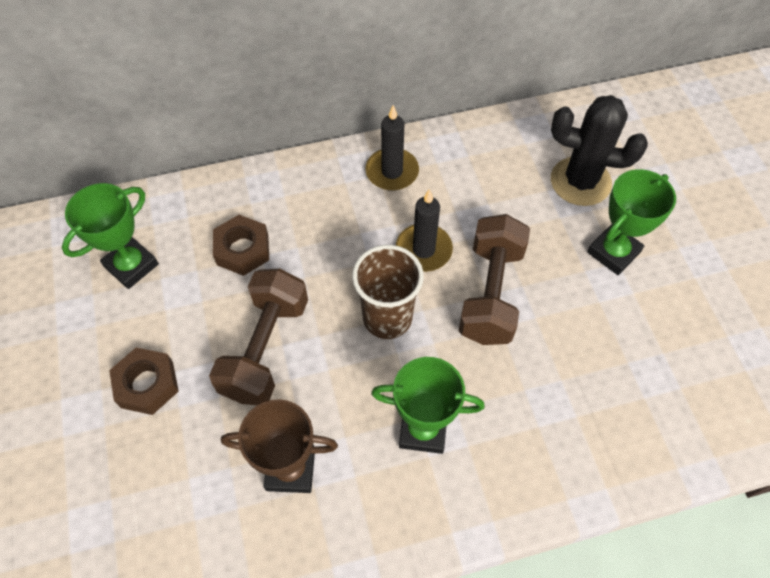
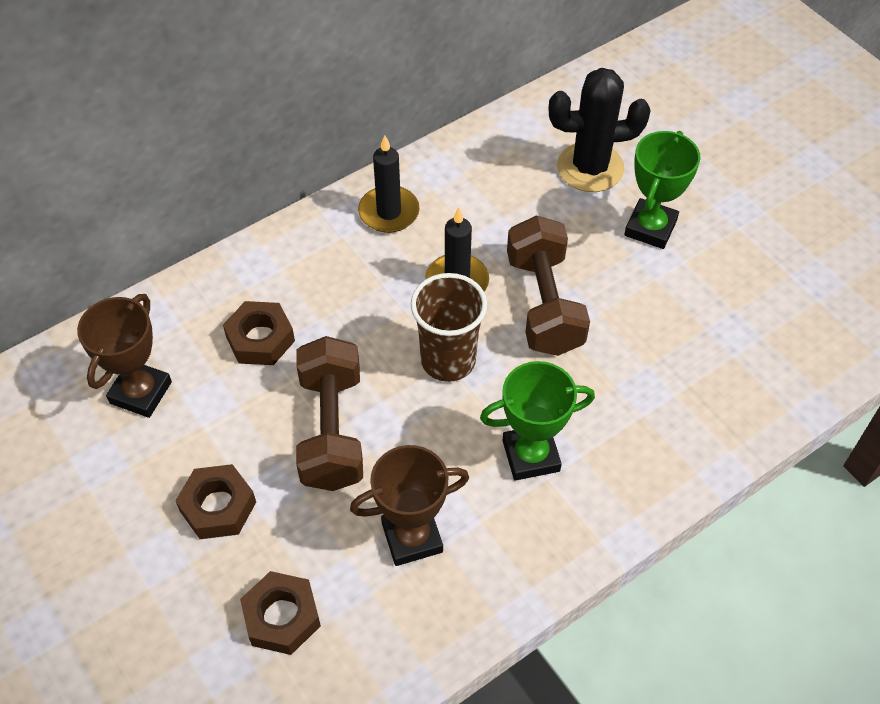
camera: 20 degrees left, 5 degrees down
(131, 265) = (141, 392): green trophy -> brown trophy
(154, 502) = (282, 617): none -> brown nut

